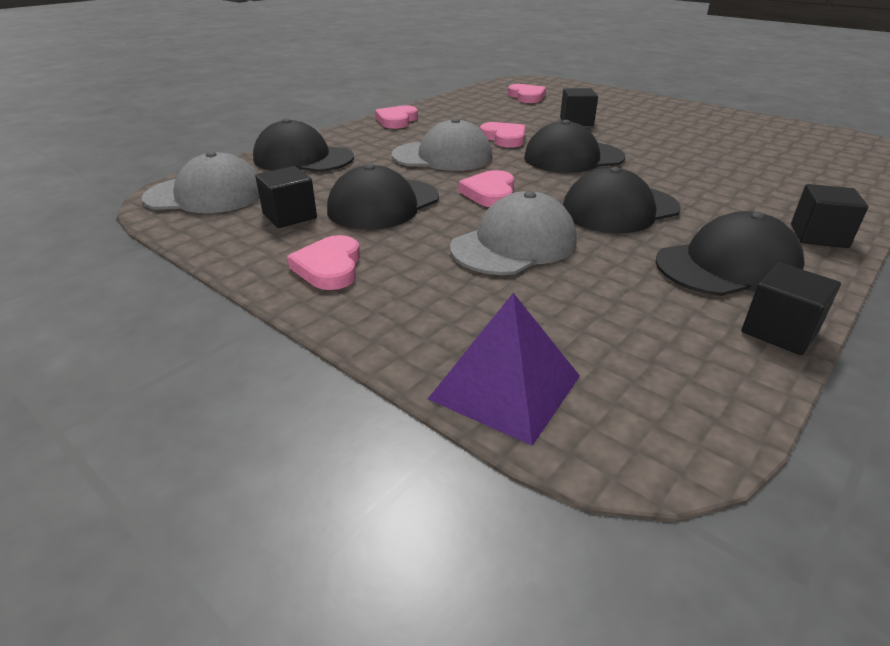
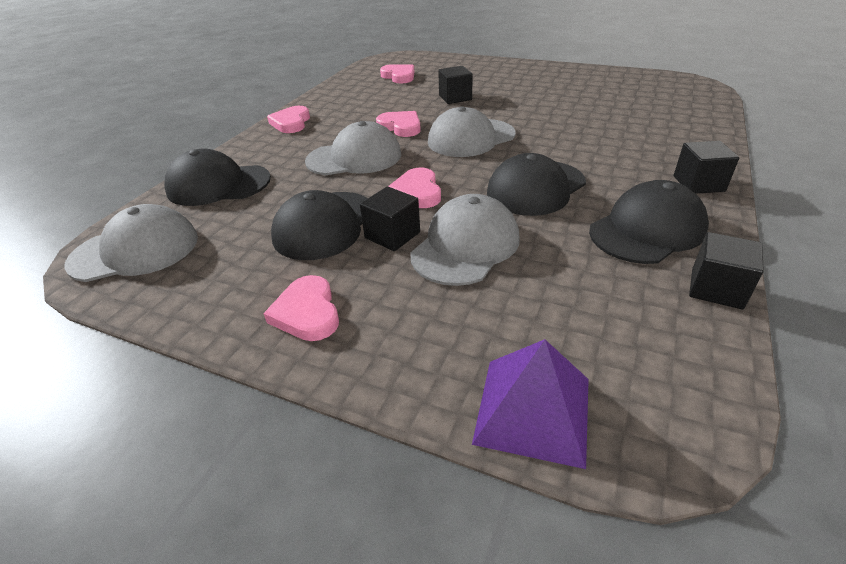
camera: 15 degrees left, 5 degrees up
(289, 216) = (237, 258): black cube -> black cube (392, 235)
(573, 158) = (471, 138): black cap -> grey cap

